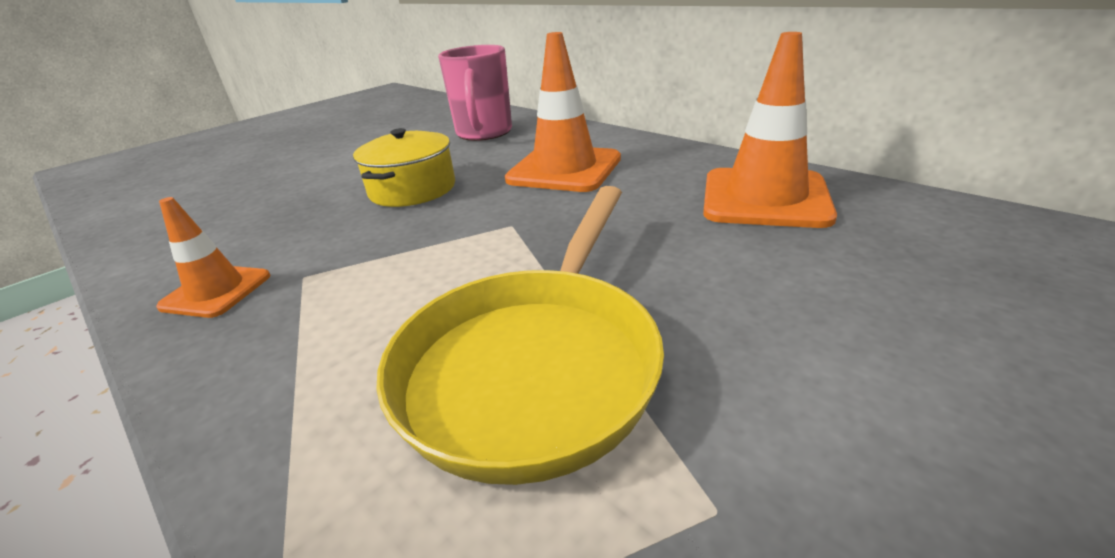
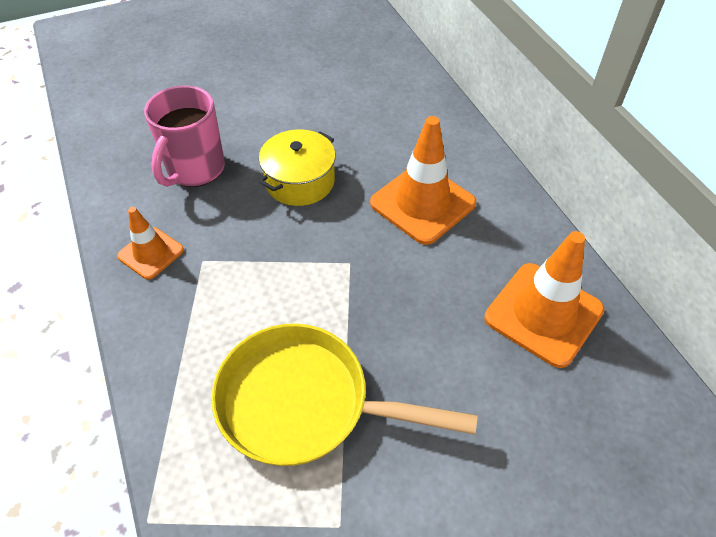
camera: 20 degrees right, 20 degrees up
(484, 133) = (387, 110): pink mug -> pink mug (195, 169)
(535, 365) = (304, 403): yellow pan -> yellow pan turned 60 degrees clockwise

